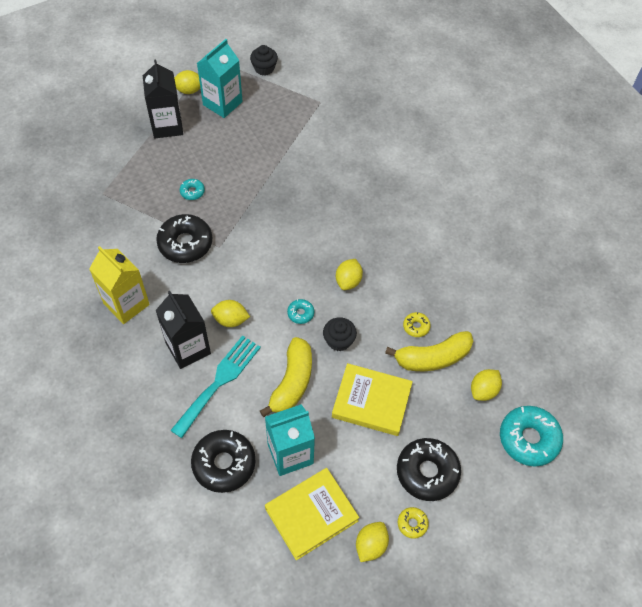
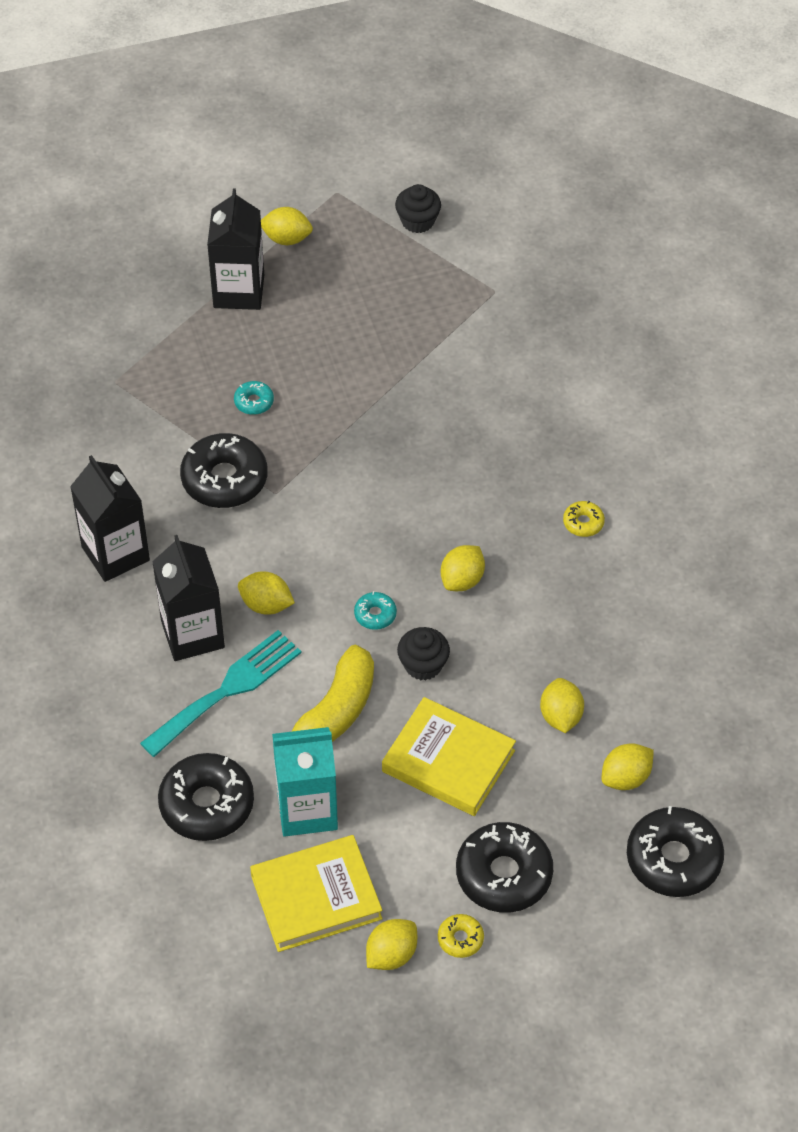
camera: 15 degrees right, 5 degrees down
(126, 304) = (115, 553): yellow carton -> black carton
(222, 103) = (335, 268): turquoise carton -> none
(416, 326) = (549, 666): yellow donut -> yellow donut (583, 523)
(432, 358) = (561, 716): yellow banana -> yellow lemon
(529, 439) = (673, 859): turquoise donut -> black donut

